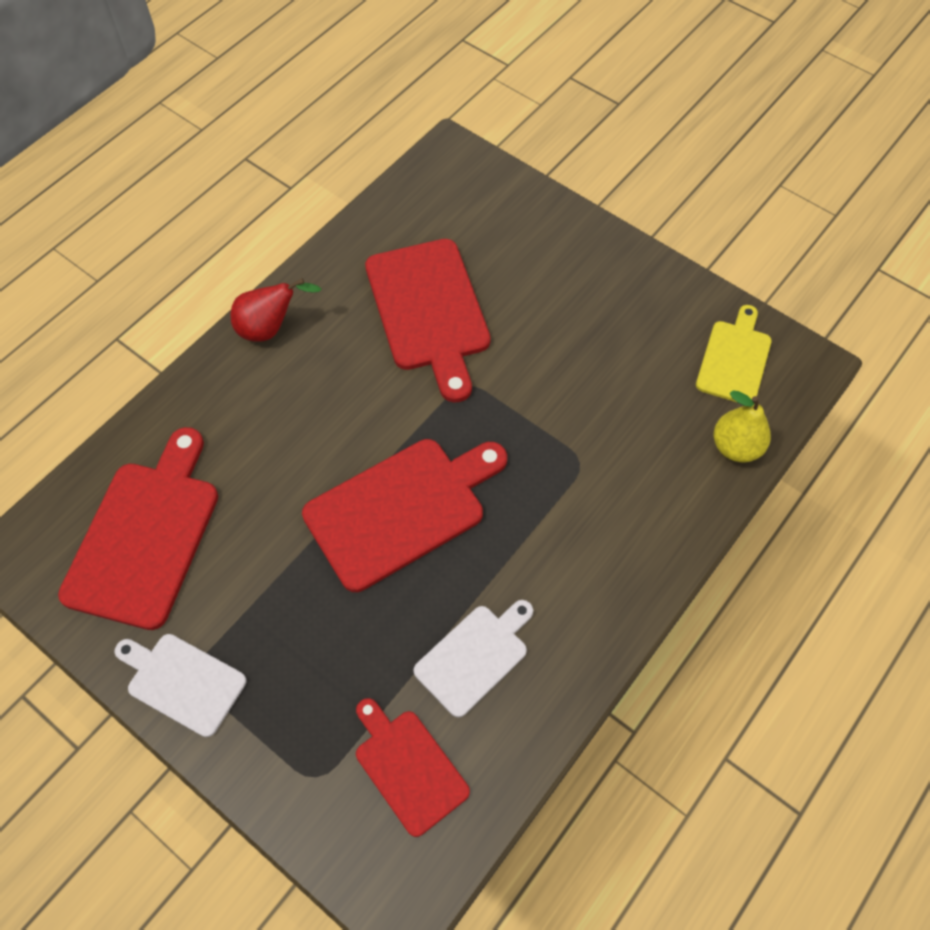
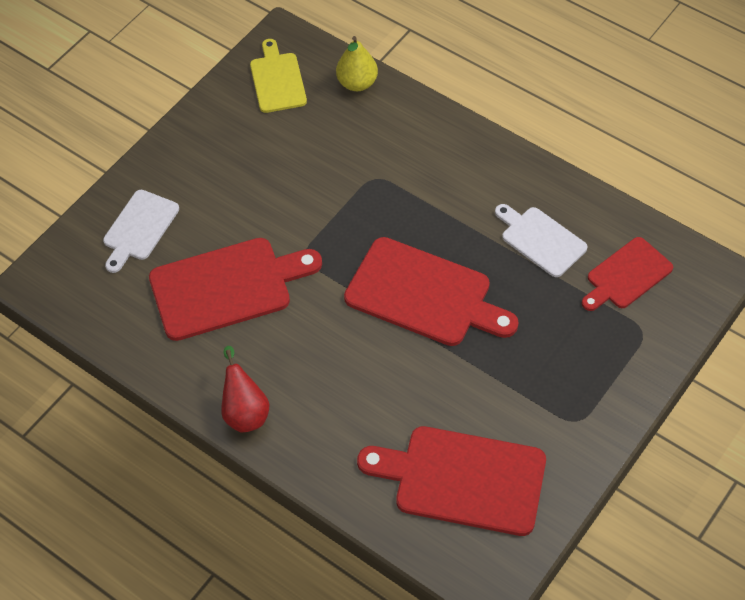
camera: 90 degrees left, 5 degrees down
(182, 682) = (585, 430): white cutting board -> white cutting board (139, 228)
(401, 509) = (424, 294): red cutting board -> red cutting board turned 150 degrees clockwise
(734, 359) = (277, 80): yellow cutting board -> yellow cutting board turned 60 degrees clockwise

